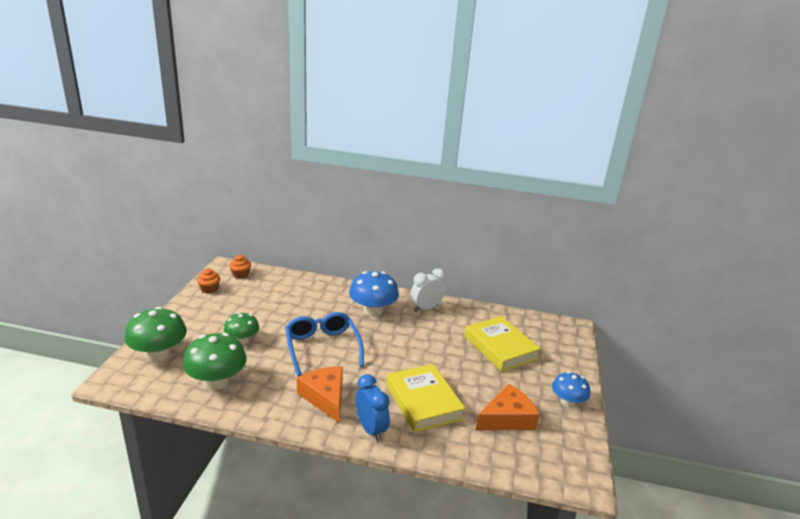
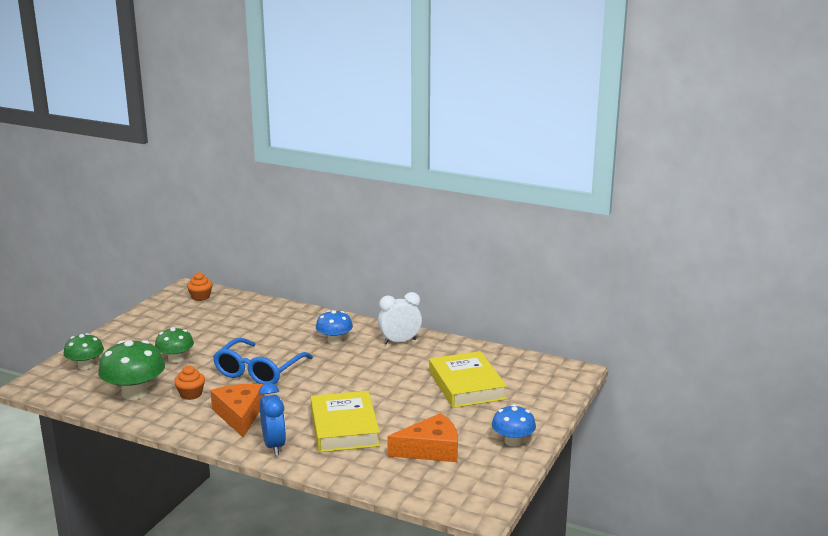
camera: 15 degrees right, 5 degrees down
(159, 354) = (85, 366): green mushroom -> green mushroom, size x0.63
(209, 289) = (160, 309): orange cupcake -> orange cupcake (191, 394)
(322, 347) = (259, 371): blue glasses -> blue glasses turned 150 degrees counterclockwise
(373, 311) = (334, 341): blue mushroom -> blue mushroom, size x0.63

